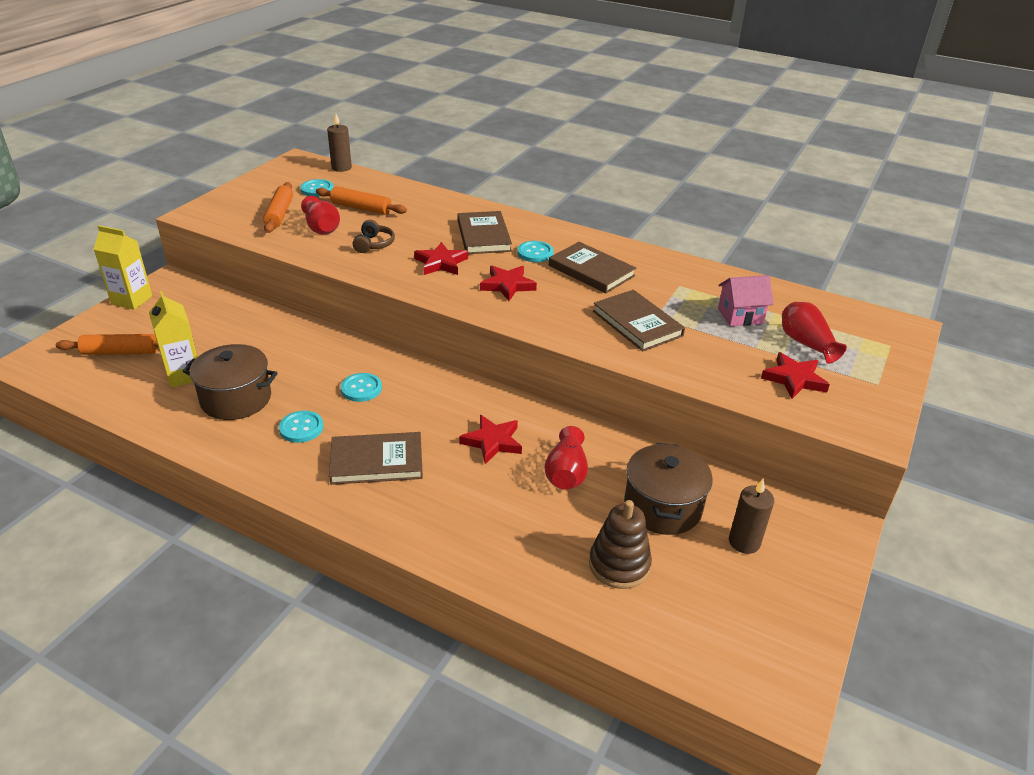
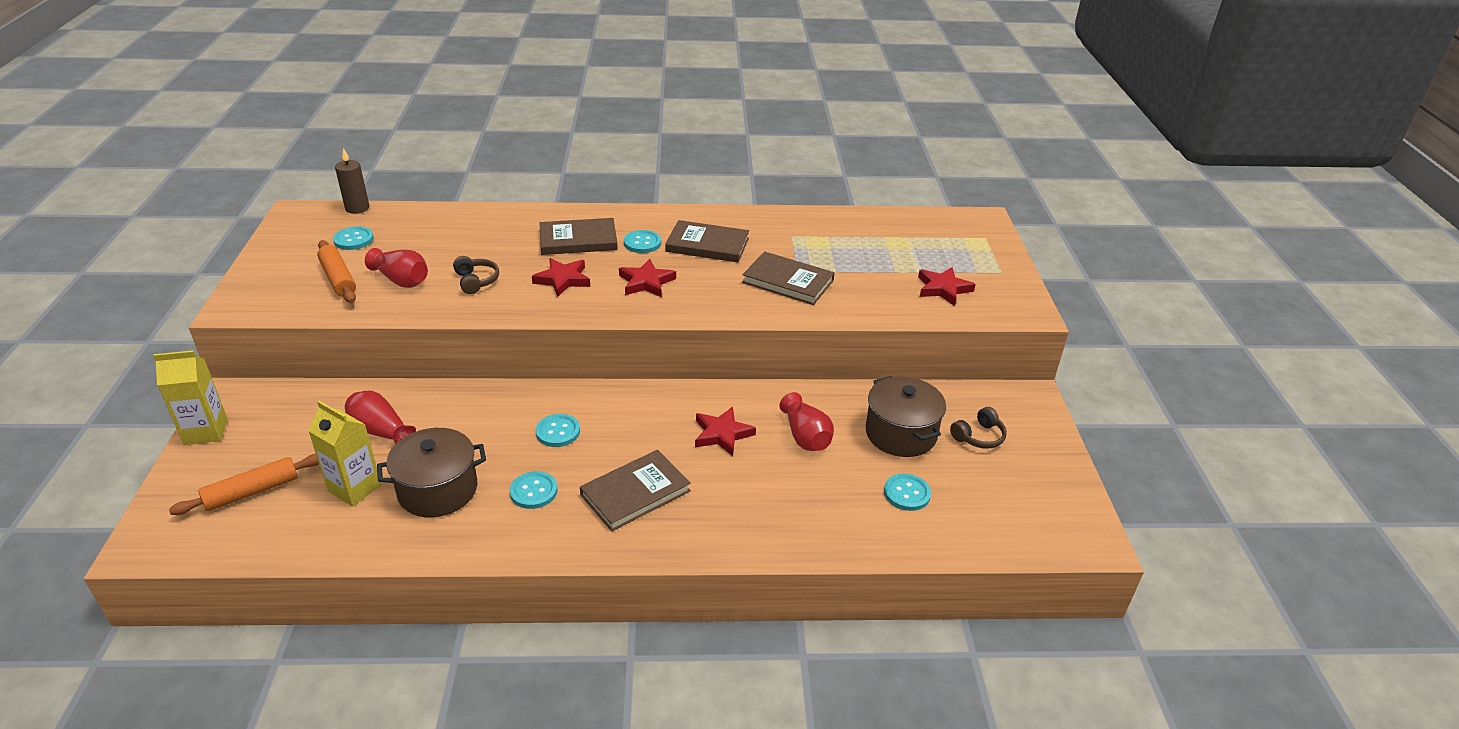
camera: 30 degrees left, 0 degrees up
(361, 208) = (424, 247): orange rolling pin -> none
(483, 236) = (578, 240): brown book -> brown book turned 60 degrees counterclockwise
(619, 565) = (907, 493): brown stacking toy -> turquoise button
(740, 316) = (861, 248): pink house -> none
(744, 542) = (978, 436): brown candle -> brown headphones
(806, 343) = (928, 256): red vase -> red vase (380, 431)

